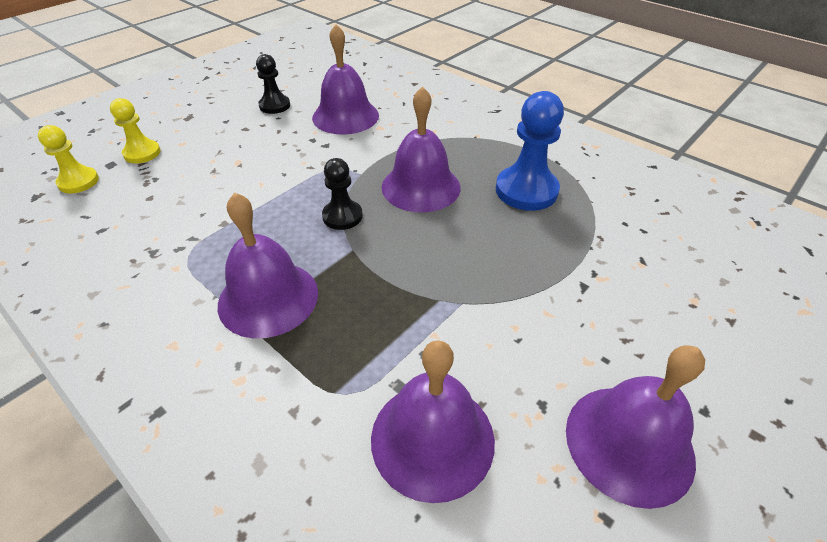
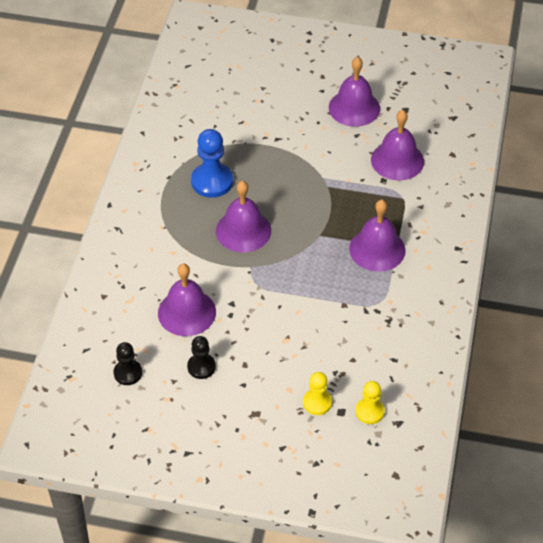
camera: 120 degrees left, 5 degrees up
(342, 216) = (297, 253): black pawn -> black pawn (128, 373)

